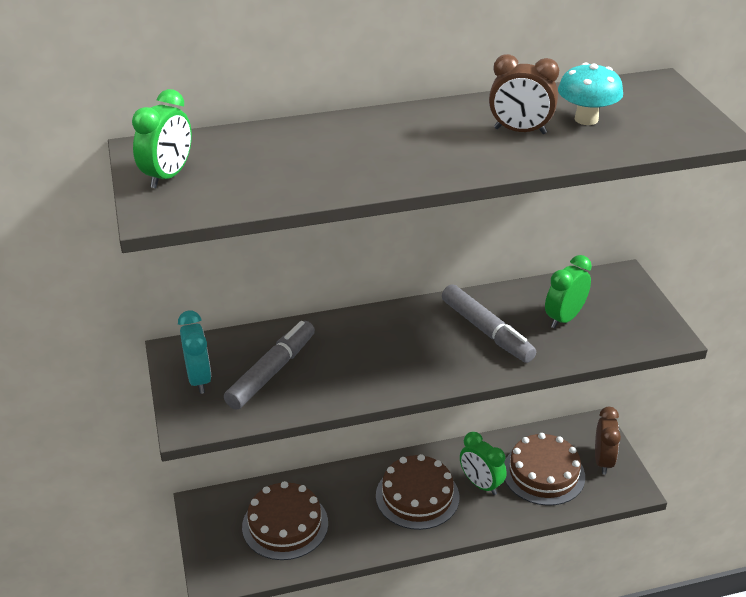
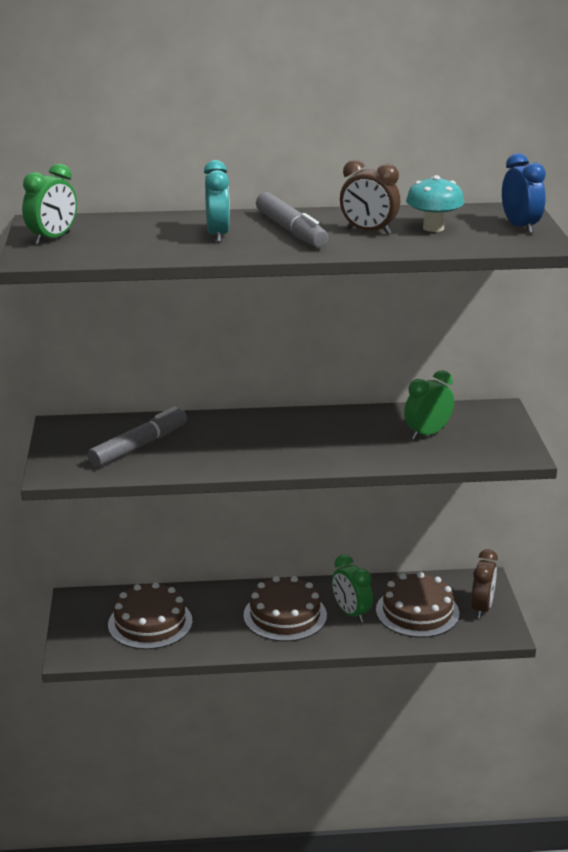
camera: 10 degrees right, 10 degrees down
(199, 379) = (73, 445): turquoise clock -> turquoise clock (218, 235)
(487, 331) = (349, 436): grey marker -> grey marker (291, 231)
(676, 109) = (520, 227): none -> blue clock

